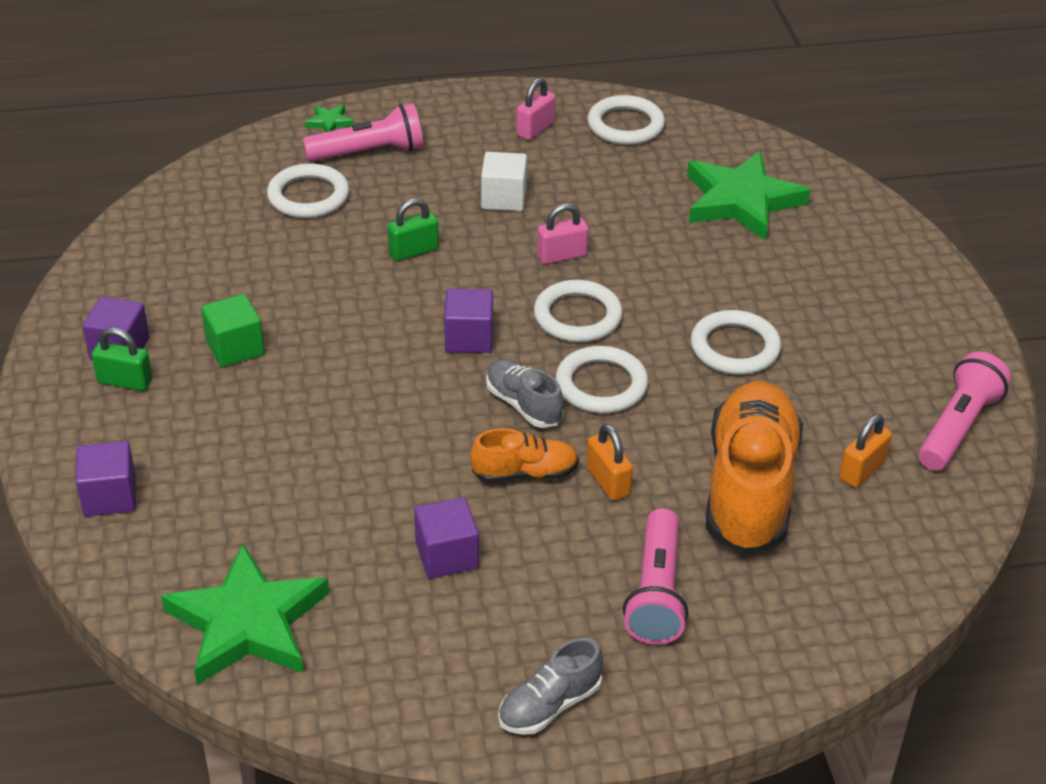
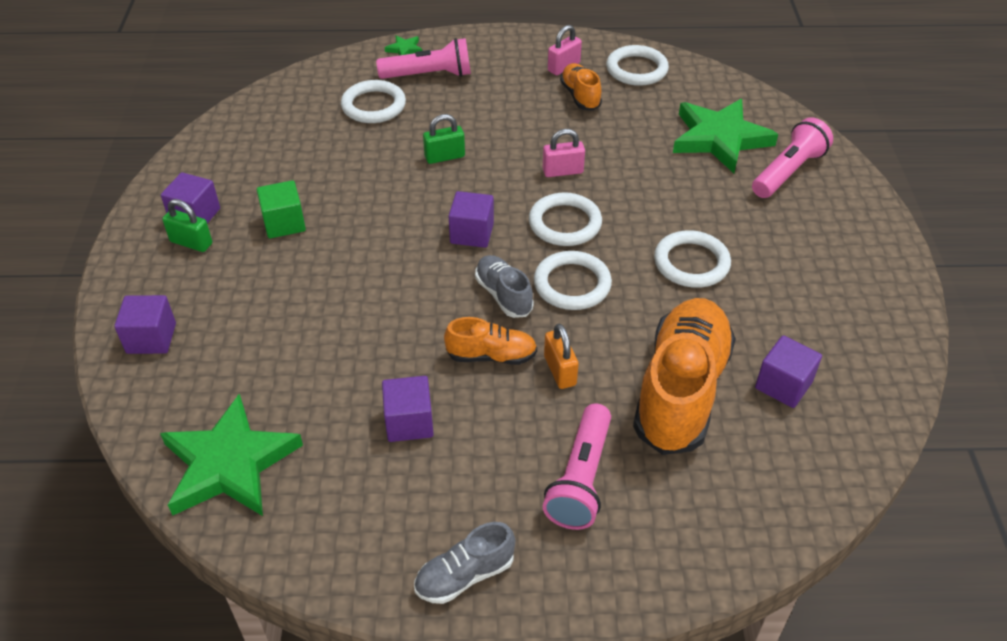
camera: 10 degrees right, 5 degrees up
(503, 198) = (526, 120): white cube -> none
(563, 163) = (580, 96): none -> orange shoe
(862, 470) = (783, 385): orange padlock -> purple cube
(957, 427) = (875, 354): pink flashlight -> pink flashlight (788, 172)

